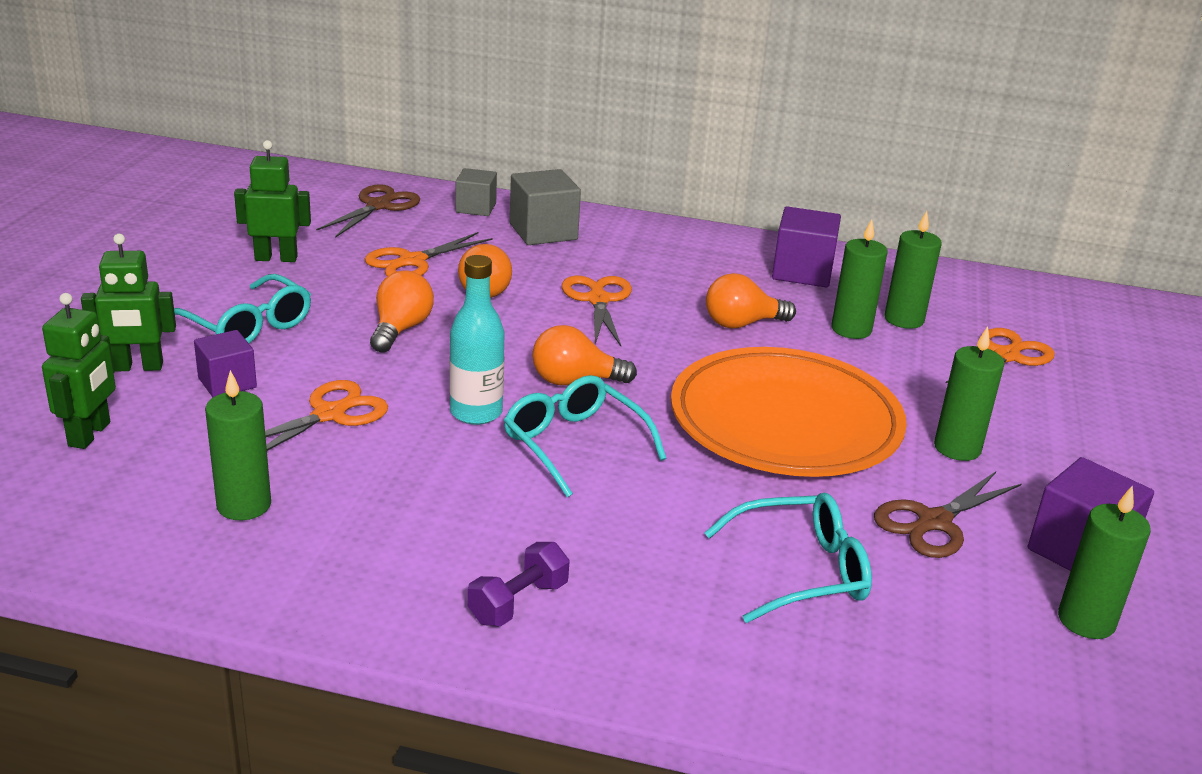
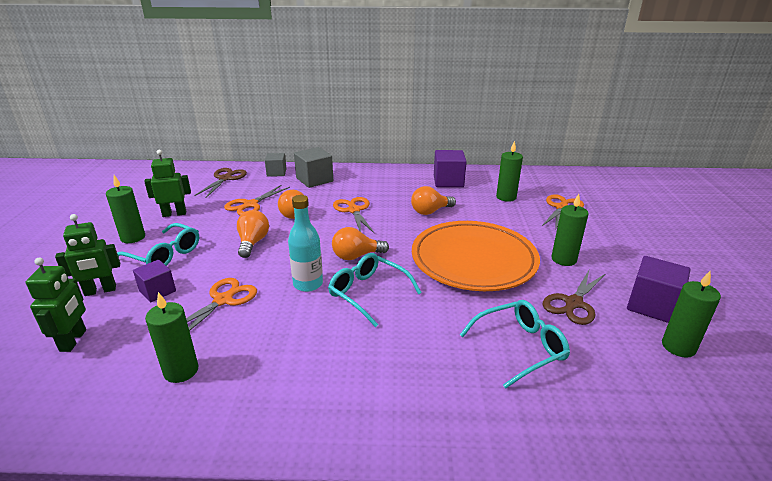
camera: 10 degrees left, 0 degrees up
(518, 602) = (369, 404): purple dumbbell -> none
(851, 329) = (484, 206): green candle -> green candle (133, 237)

